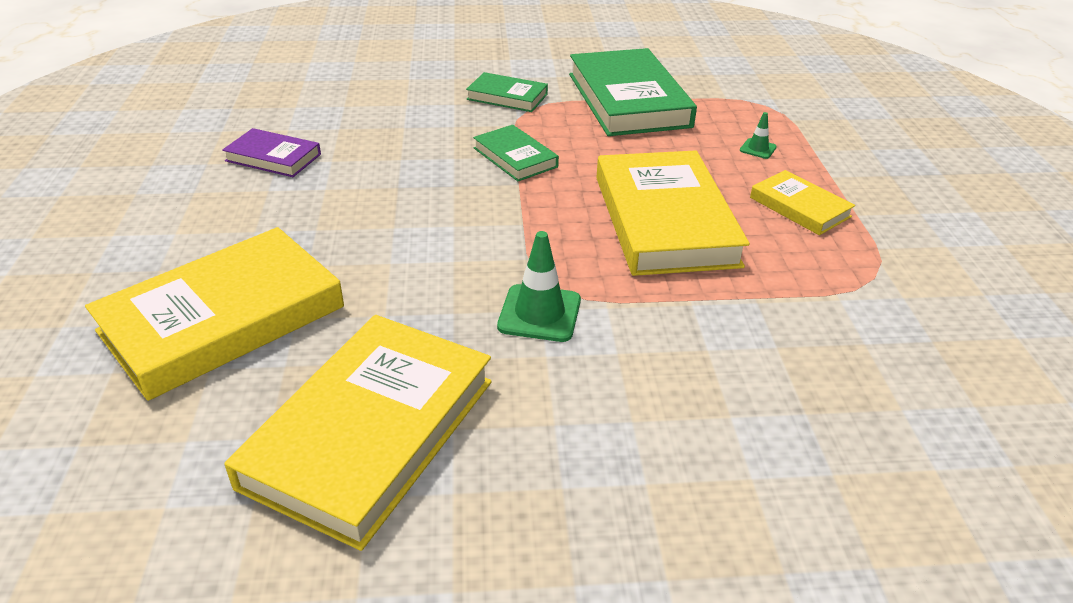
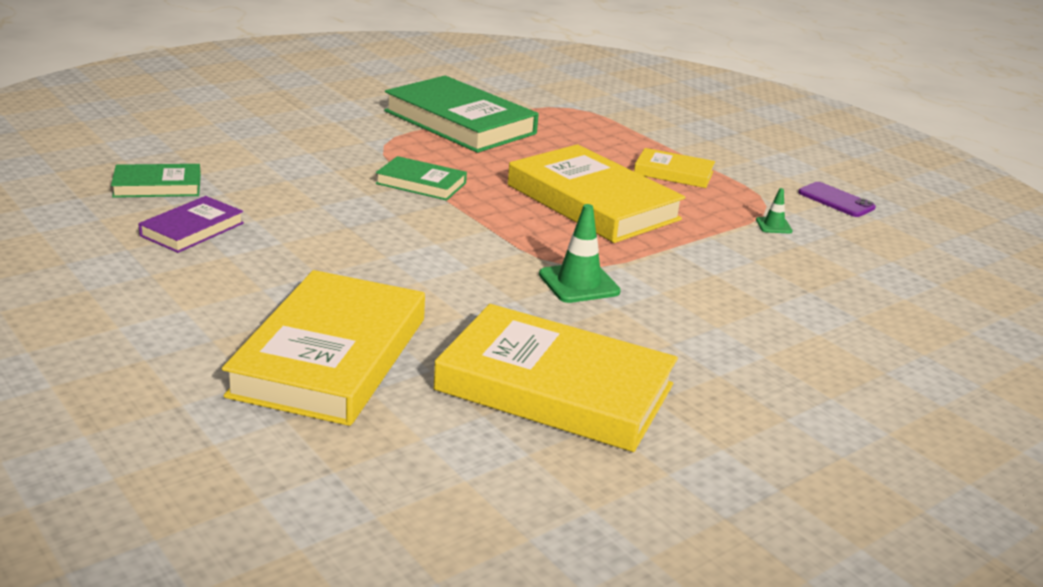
camera: 35 degrees left, 10 degrees down
(273, 157) = (192, 229): purple book -> purple book turned 45 degrees counterclockwise
(370, 432) = (555, 388): yellow book -> yellow book turned 60 degrees counterclockwise
(507, 97) = (351, 138): green book -> green book (157, 186)
(758, 149) = (601, 140): green traffic cone -> green traffic cone (773, 226)
(982, 295) = (836, 200): none -> purple phone

